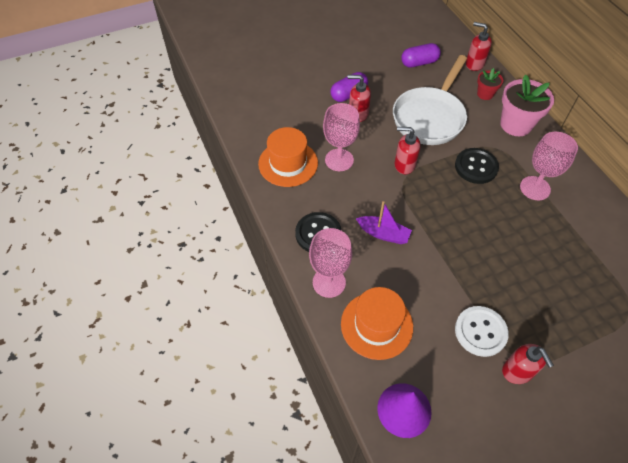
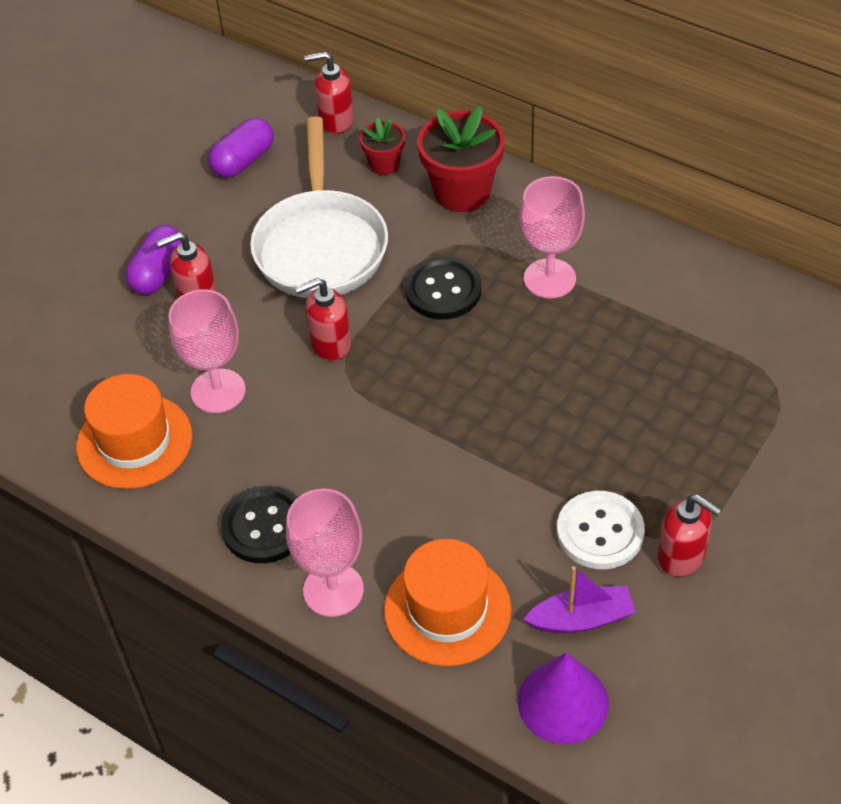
camera: 30 degrees left, 5 degrees down
(383, 234) = (368, 470): purple boat -> purple boat (581, 619)
(516, 125) = (462, 192): pink flower pot -> red flower pot

